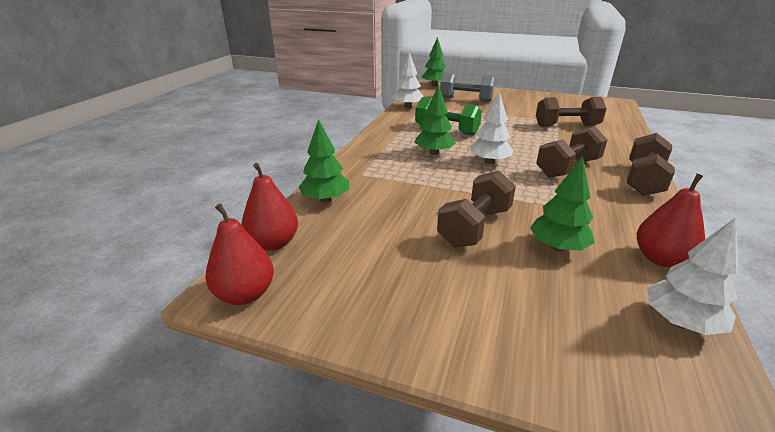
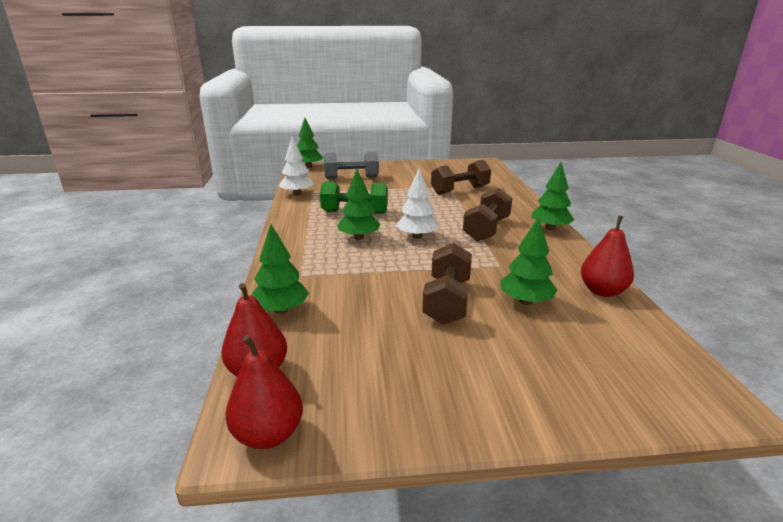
camera: 25 degrees left, 5 degrees down
(643, 180) = (550, 228): brown dumbbell -> green tree
(680, 322) = (645, 337): white tree -> none

